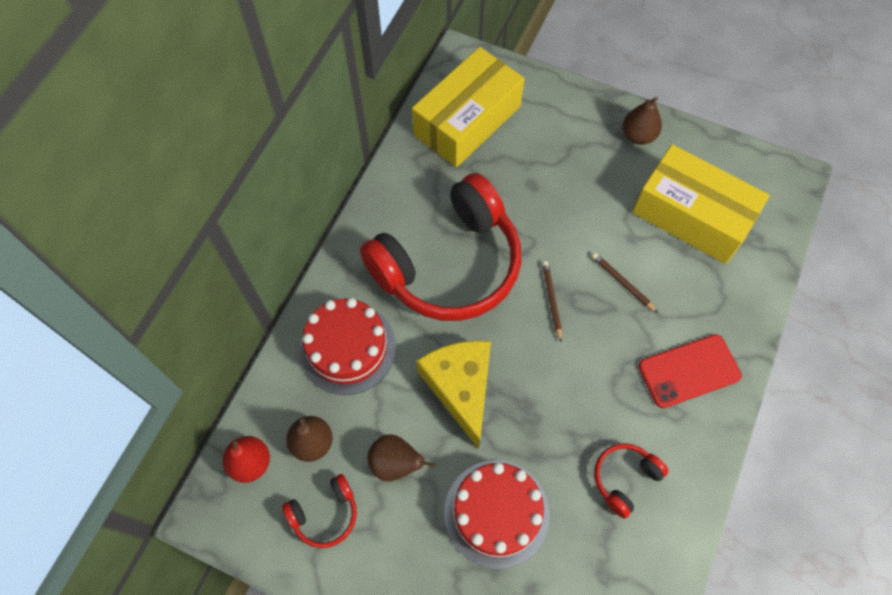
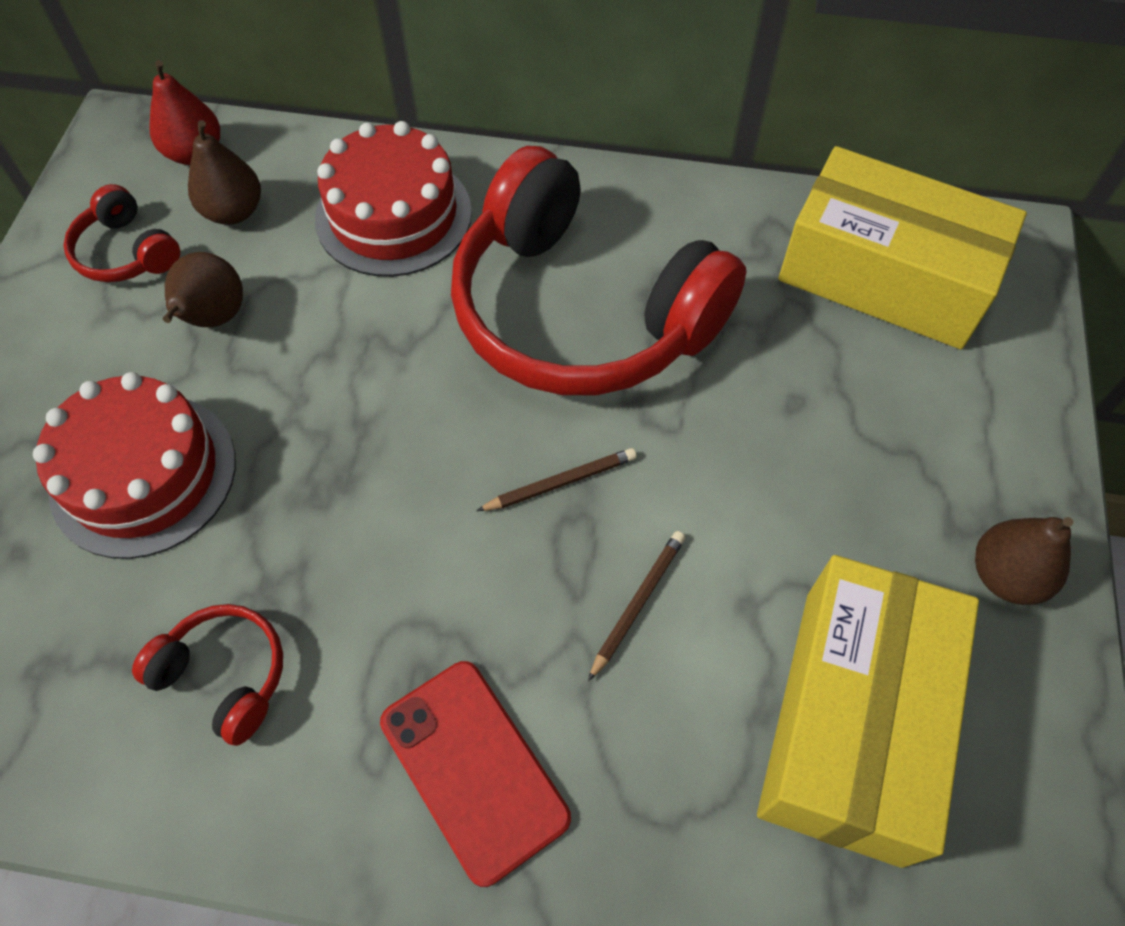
camera: 75 degrees right, 5 degrees down
(461, 387) = (357, 377): yellow cheese -> none

